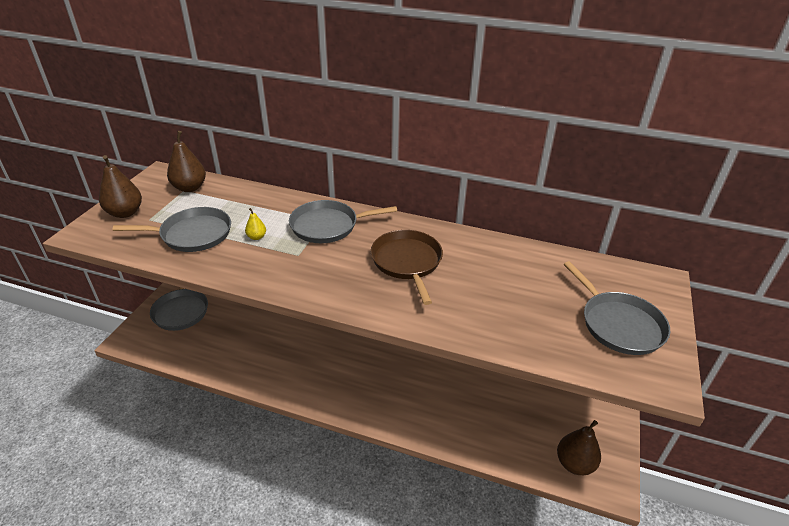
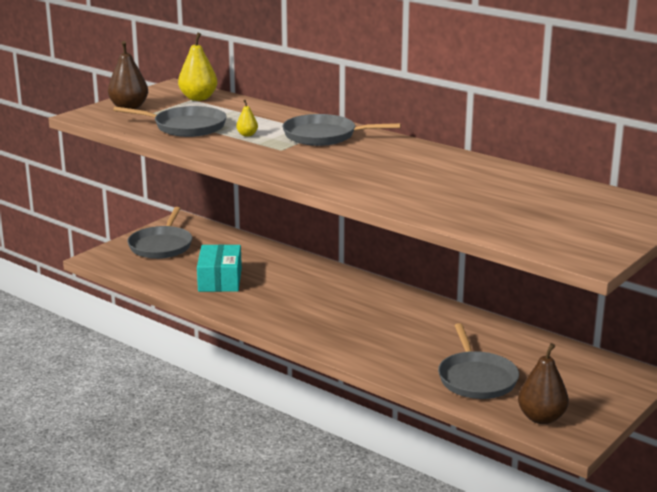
camera: 20 degrees right, 15 degrees down
(190, 188) = (198, 98): brown pear -> yellow pear
(246, 345) = (220, 280): none -> turquoise box
(407, 262) = (389, 166): brown pan -> none
(618, 324) = (579, 226): grey pan -> grey pan (476, 378)

